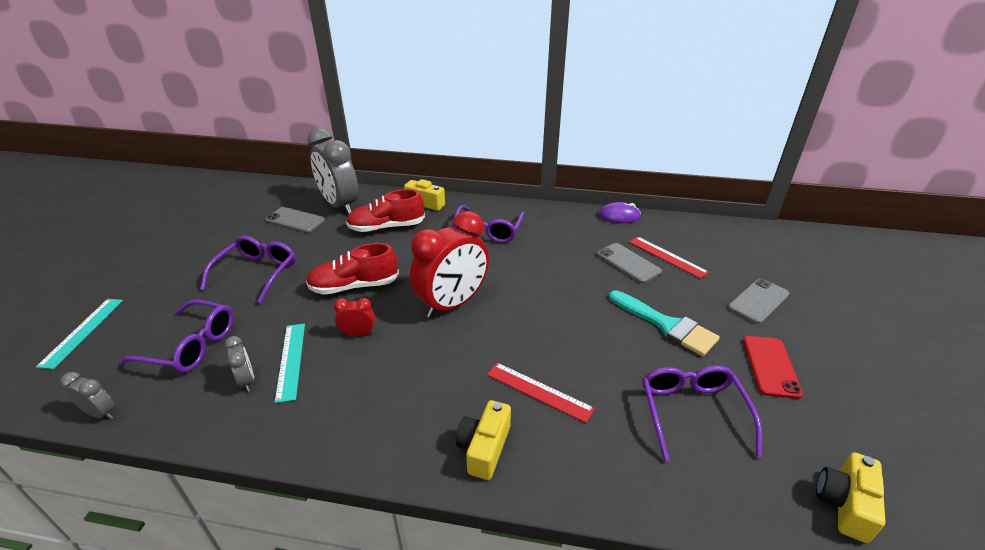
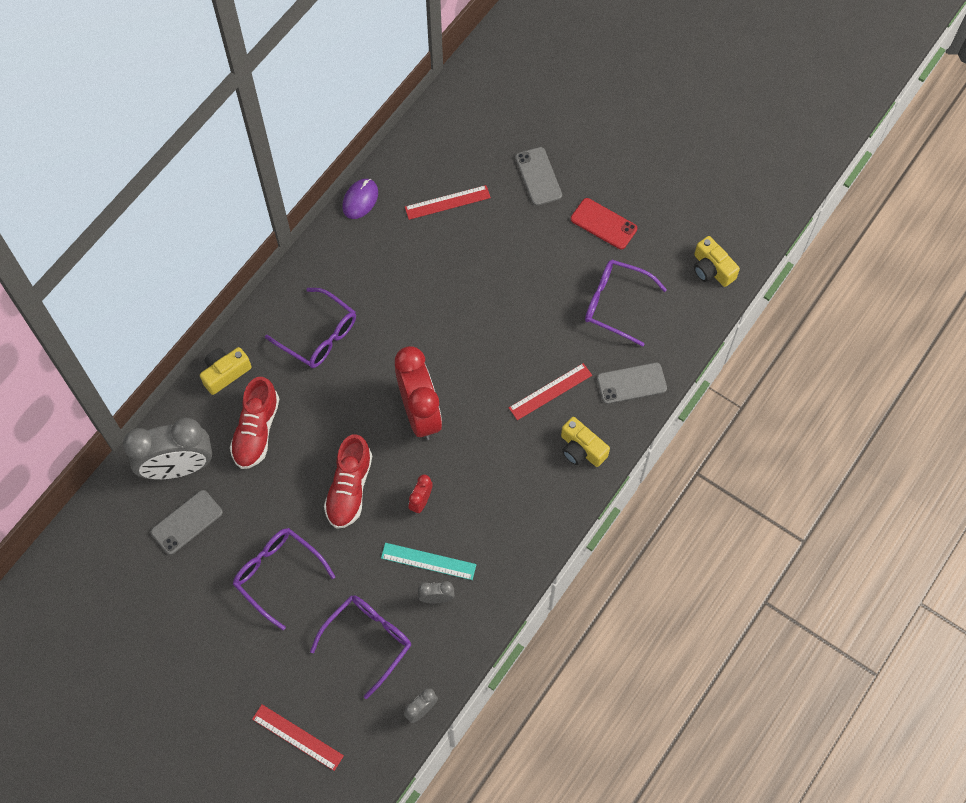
camera: 65 degrees left, 30 degrees up
(83, 331) = (297, 737): turquoise ruler -> red ruler
(628, 263) = (439, 240): grey phone -> grey phone (631, 383)
(667, 325) = (530, 263): turquoise brush -> none

